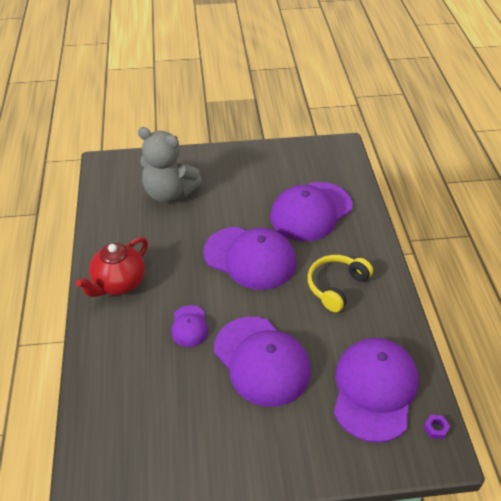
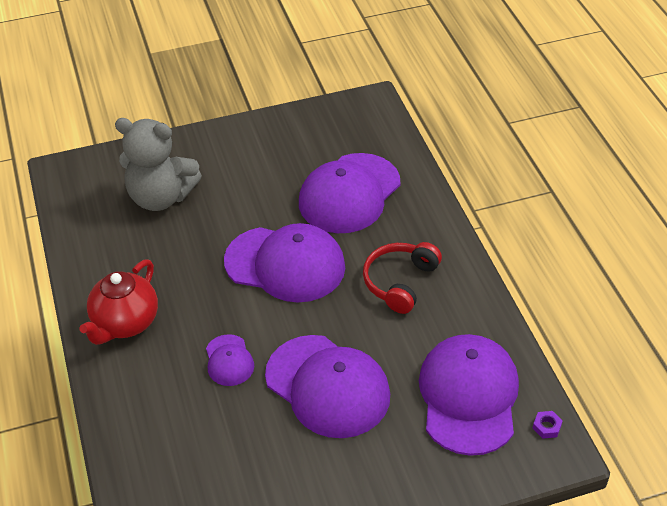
camera: 10 degrees left, 0 degrees up
(336, 286) = (400, 282): yellow headphones -> red headphones

